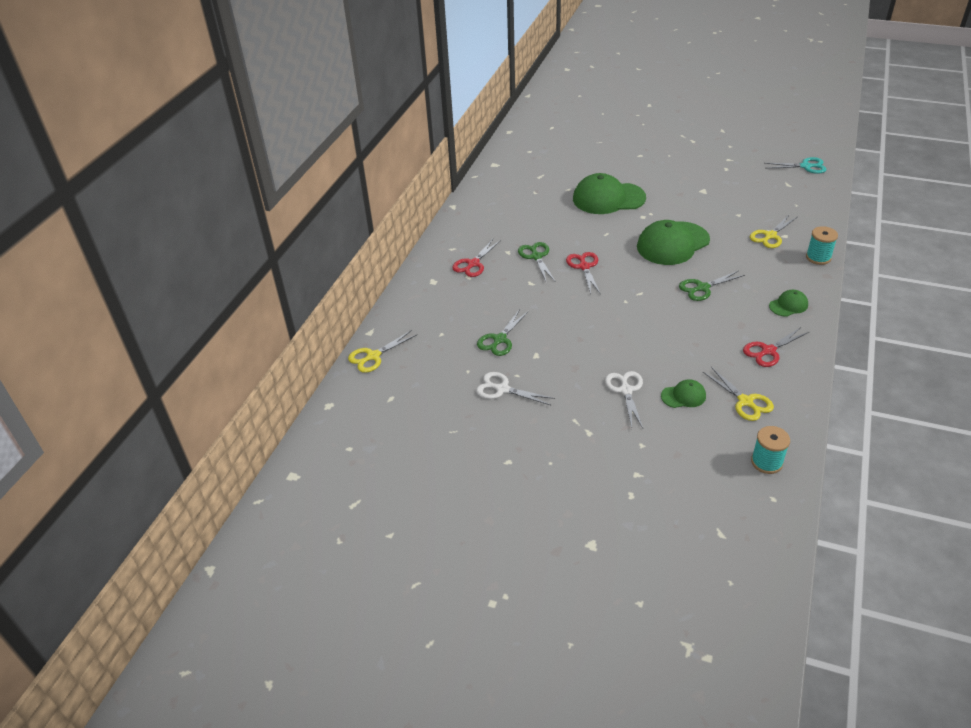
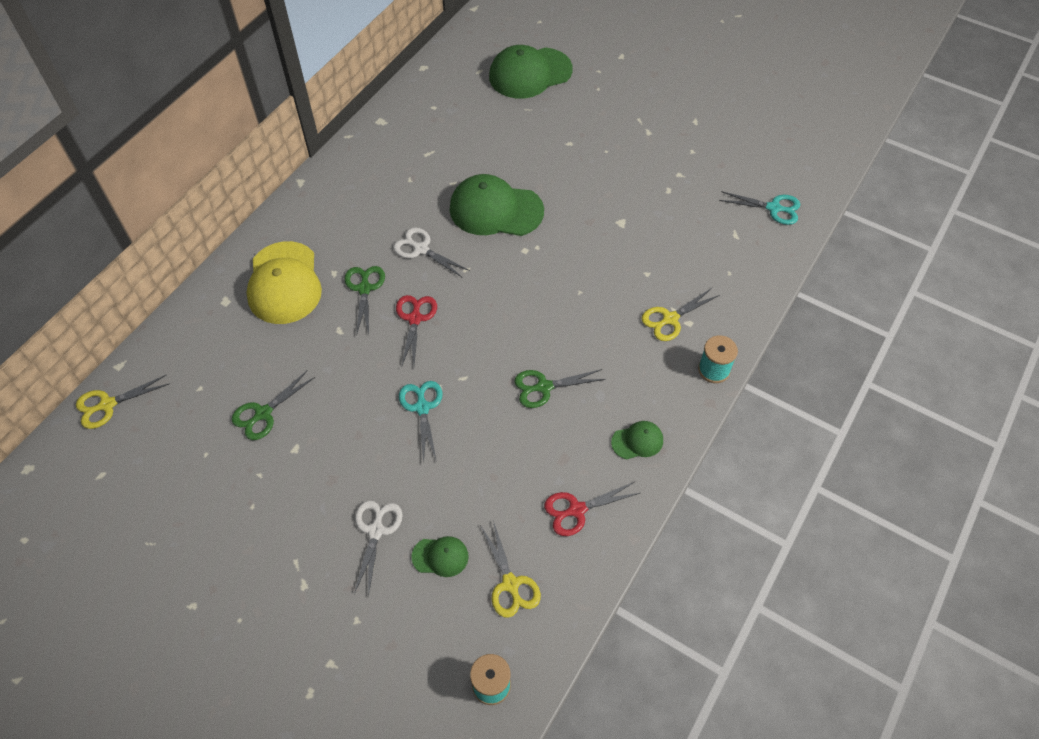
camera: 10 degrees right, 15 degrees up
(473, 264) = (284, 283): red scissors -> yellow cap
(502, 389) = (233, 493): white scissors -> white scissors (421, 249)
(619, 315) = (422, 407): none -> turquoise scissors
(672, 243) = (541, 304): green cap -> green cap (530, 73)

